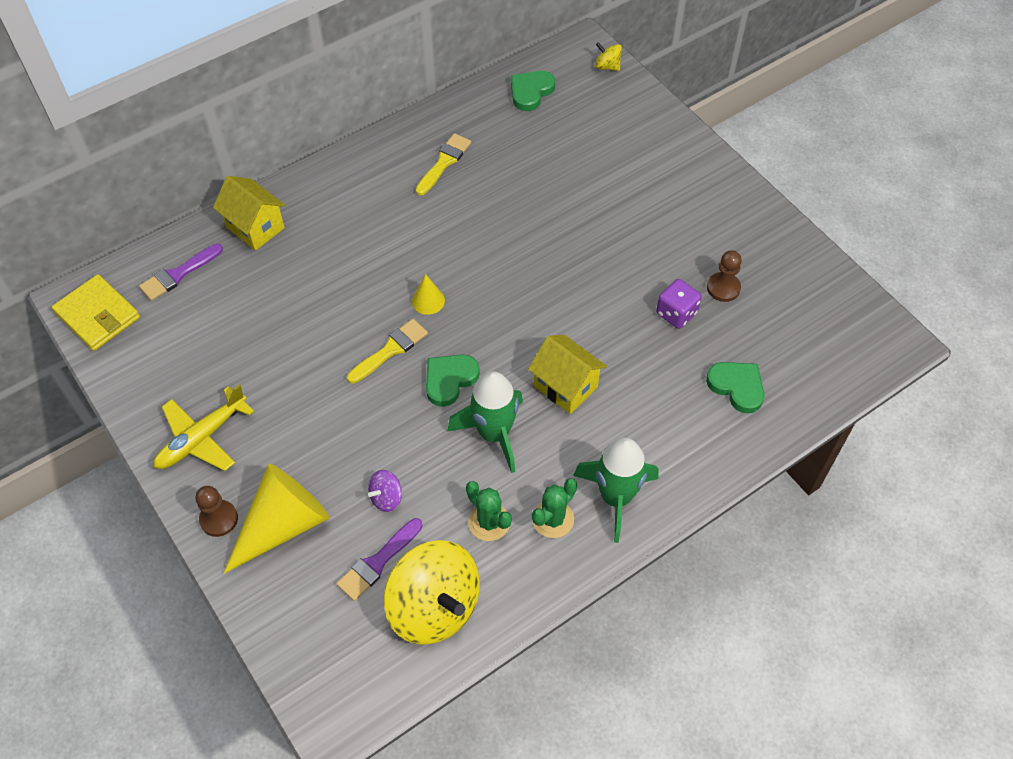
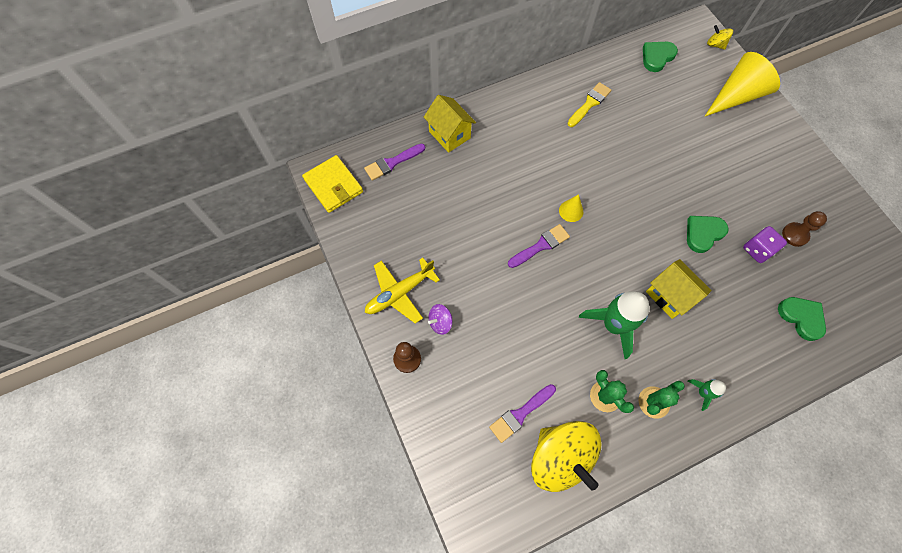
camera: 10 degrees right, 10 degrees up
(283, 524) = (453, 371): yellow cone -> yellow cone (736, 96)
(386, 498) = (530, 363): purple spinning top -> purple spinning top (440, 322)
(390, 350) = (540, 246): yellow brush -> purple brush
(449, 380) = (583, 276): green heart -> green heart (703, 233)
(615, 497) = (702, 392): green rocket -> green rocket, size x0.49

